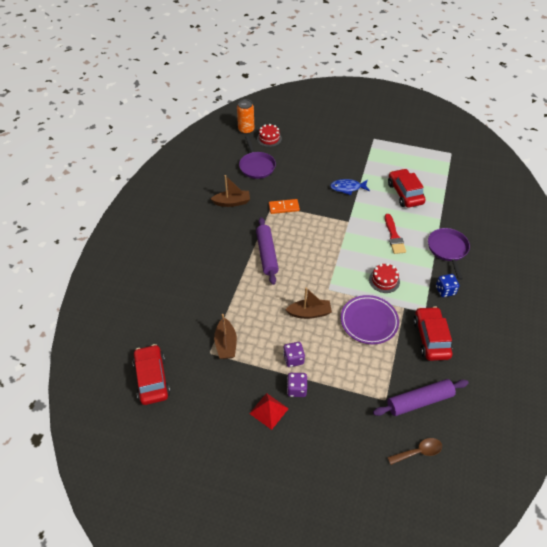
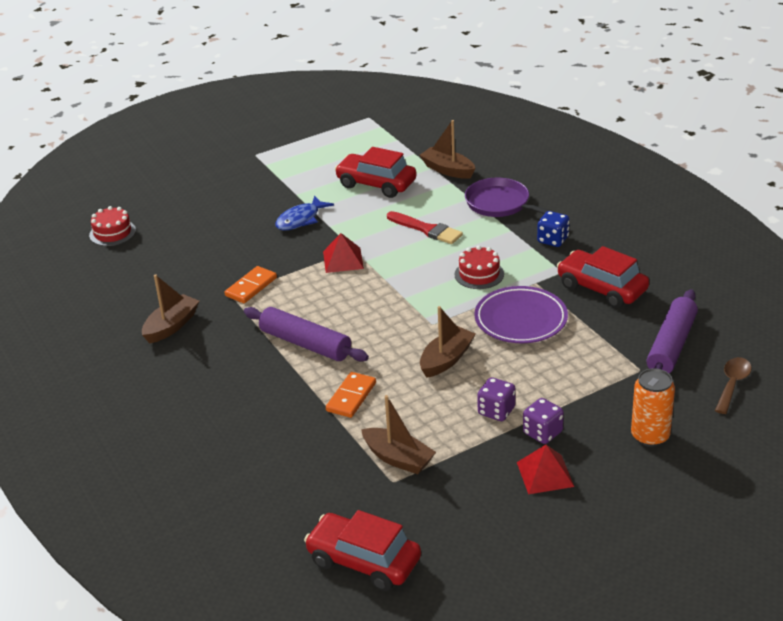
camera: 45 degrees left, 15 degrees down
(246, 130) = (62, 243): orange can -> orange can (650, 436)
(249, 296) = (351, 397): none -> orange domino
(256, 166) = (143, 270): purple pan -> none
(337, 223) = (343, 260): none -> red pyramid
(448, 210) = (448, 170): none -> brown boat

